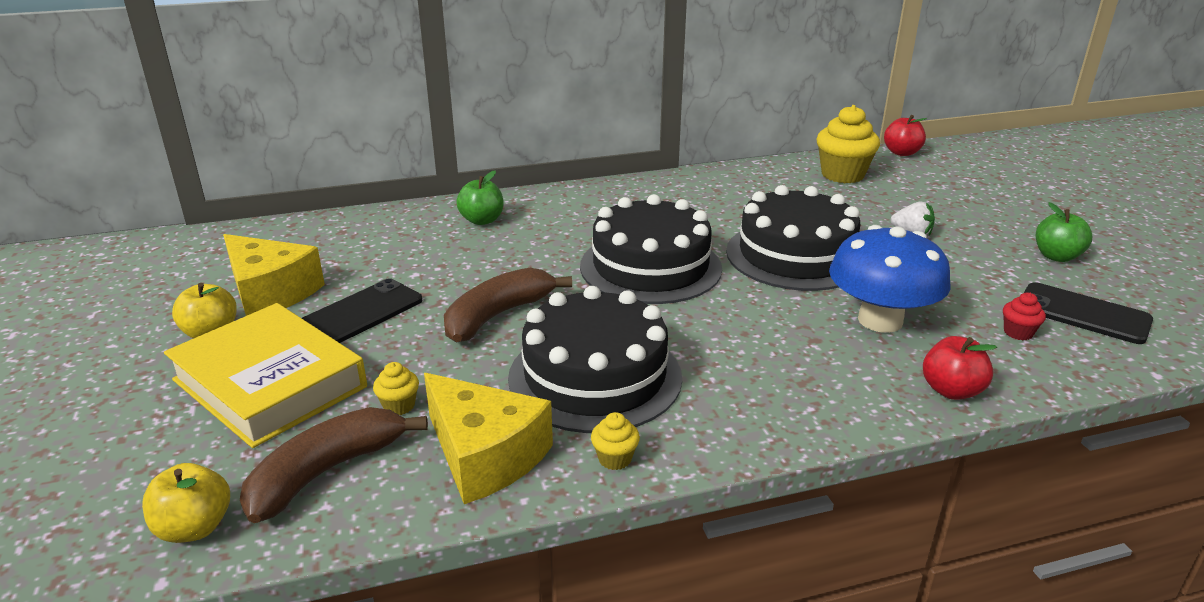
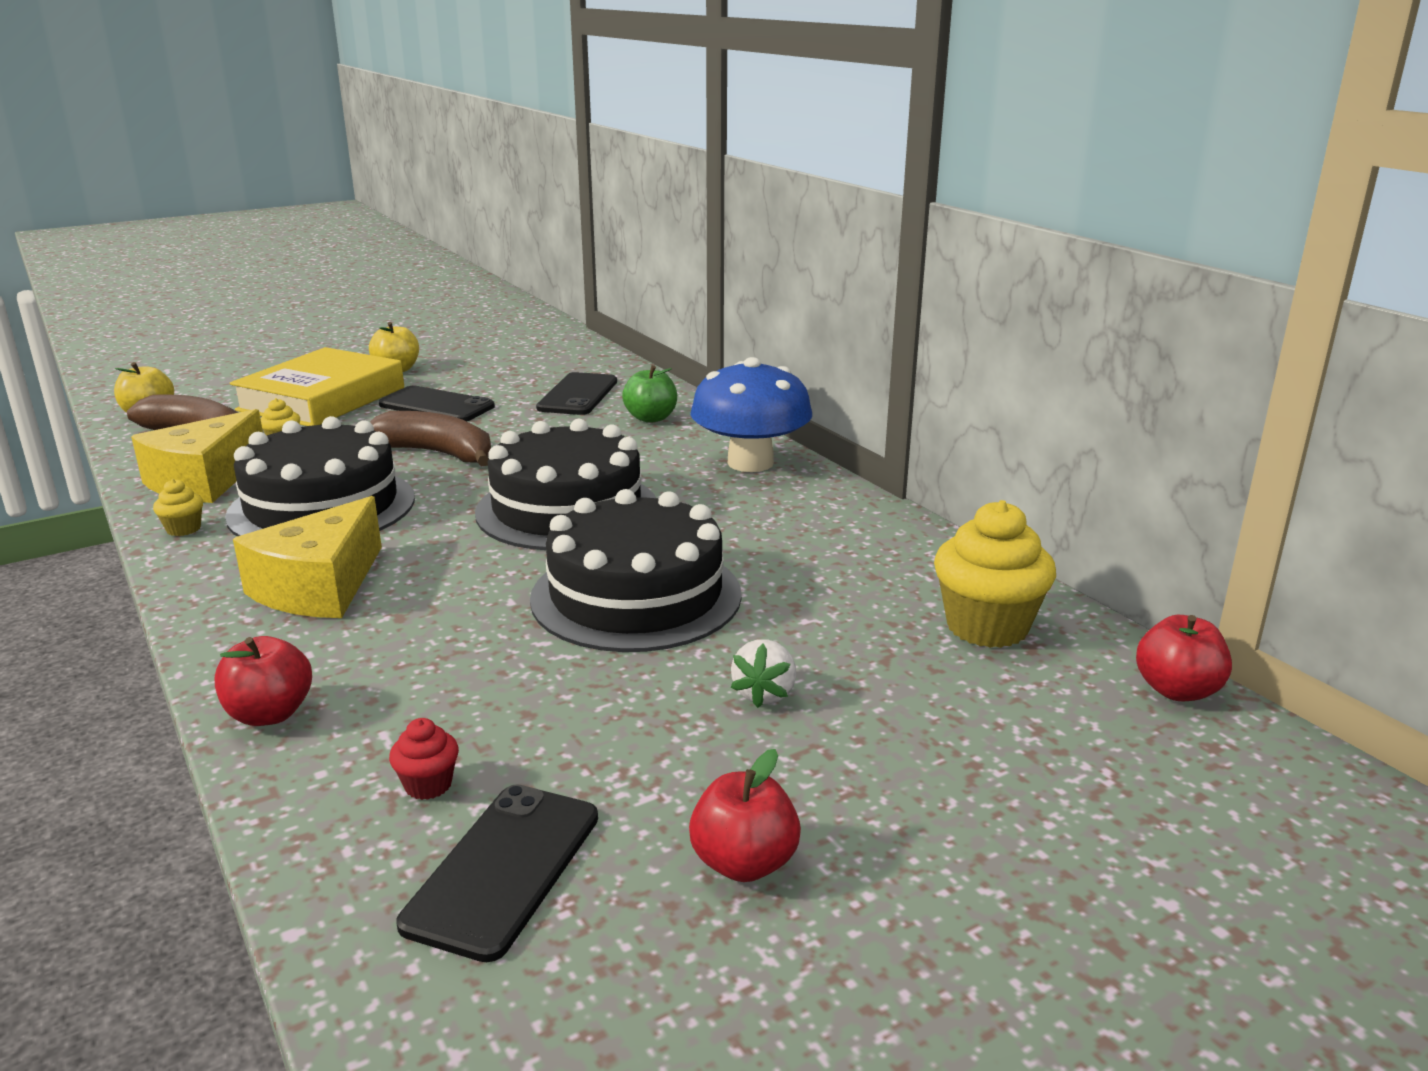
camera: 75 degrees right, 5 degrees down
(270, 292) = (468, 372): yellow cheese -> yellow cheese (320, 587)
(397, 244) = (578, 395): none -> black phone
(880, 320) = (454, 662): blue mushroom -> blue mushroom (750, 463)
(1056, 256) = (744, 863): green apple -> red apple

